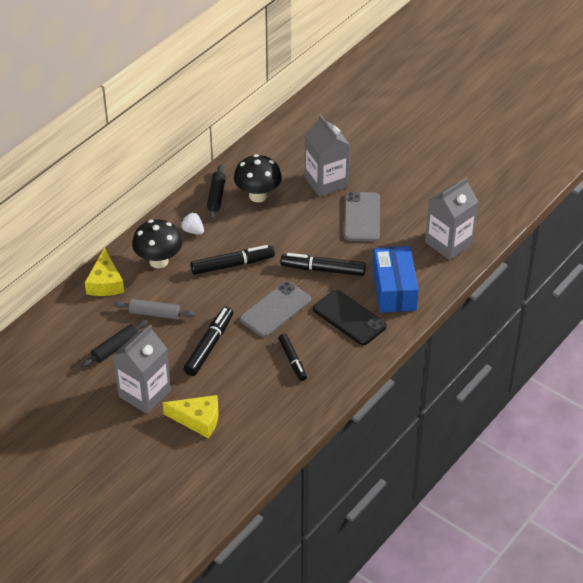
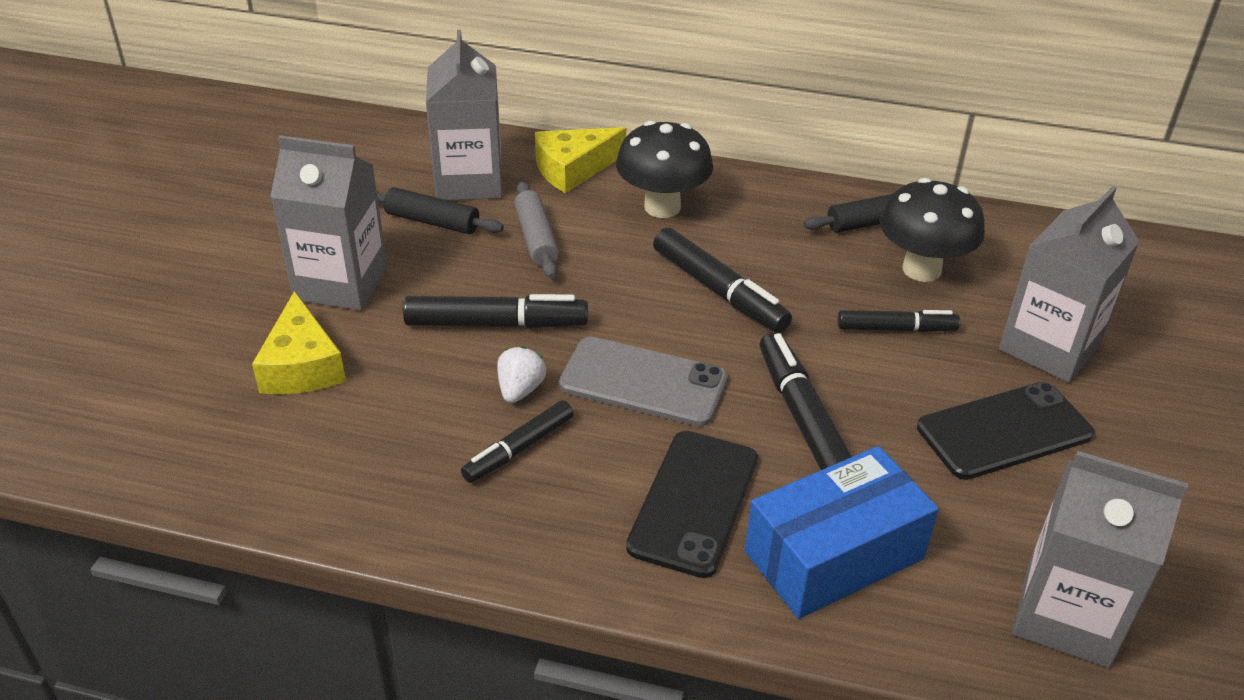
camera: 65 degrees right, 5 degrees down
(89, 325) = (469, 181): none -> grey carton
(193, 231) = (764, 221): white strawberry -> white strawberry (520, 390)
(289, 220) = (896, 329): none -> black marker
(362, 217) = (1004, 431): grey phone -> black phone

